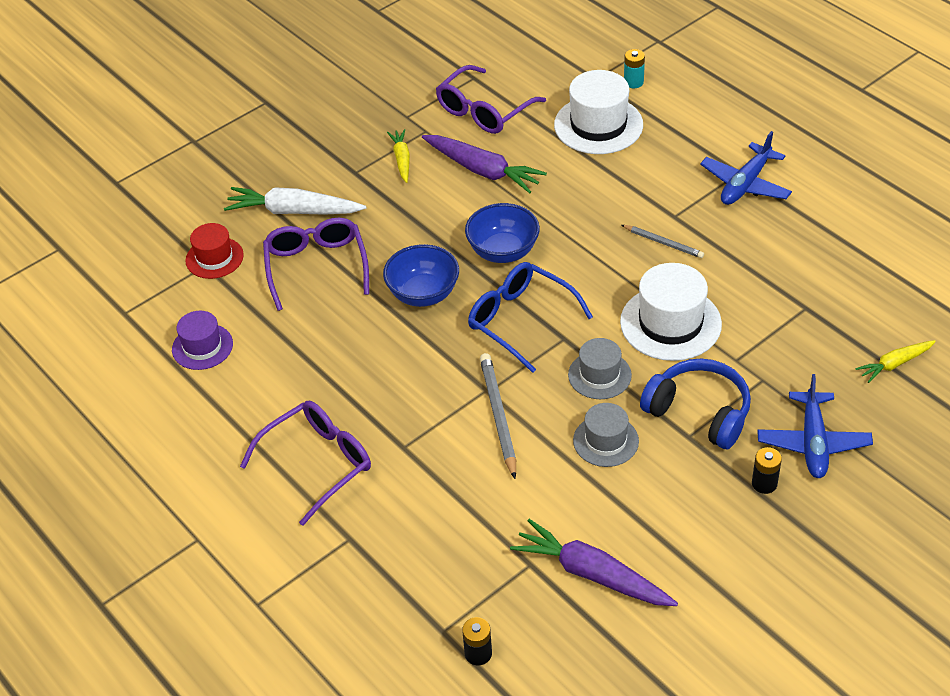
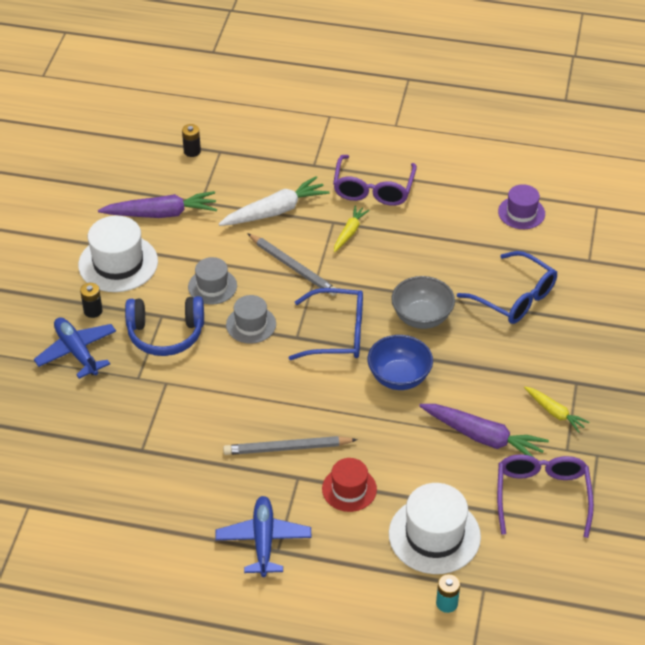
camera: 140 degrees right, 0 degrees up
(214, 258) = (589, 268): red hat -> red hat (349, 489)
(294, 211) = (580, 328): white carrot -> white carrot (275, 211)
(316, 267) = (514, 297): purple glasses -> blue glasses
(423, 294) = (421, 317): blue bowl -> grey bowl
(483, 170) = (483, 437): purple carrot -> purple carrot turned 150 degrees counterclockwise
(663, 243) = (287, 448): grey pencil -> grey pencil, size x1.60
(670, 323) = (232, 386): white hat -> white hat (118, 263)
(894, 364) = (50, 437): yellow carrot -> yellow carrot (349, 232)

